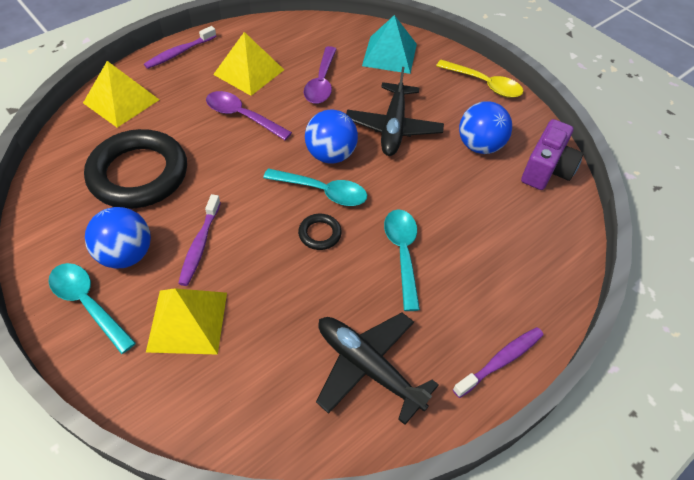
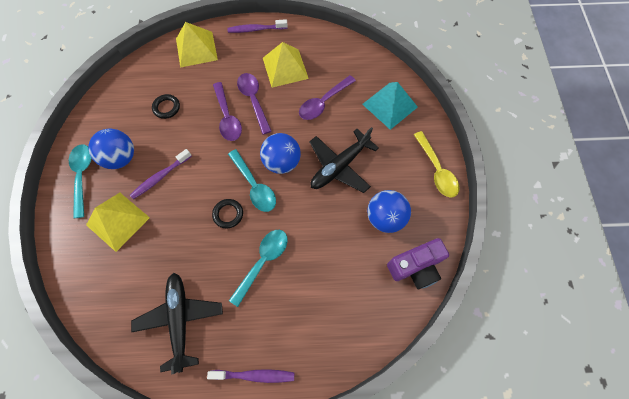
camera: 40 degrees right, 15 degrees up
(138, 174) = (166, 108): black ring -> black ring, size x0.41
(227, 146) = (227, 117): none -> purple spoon

